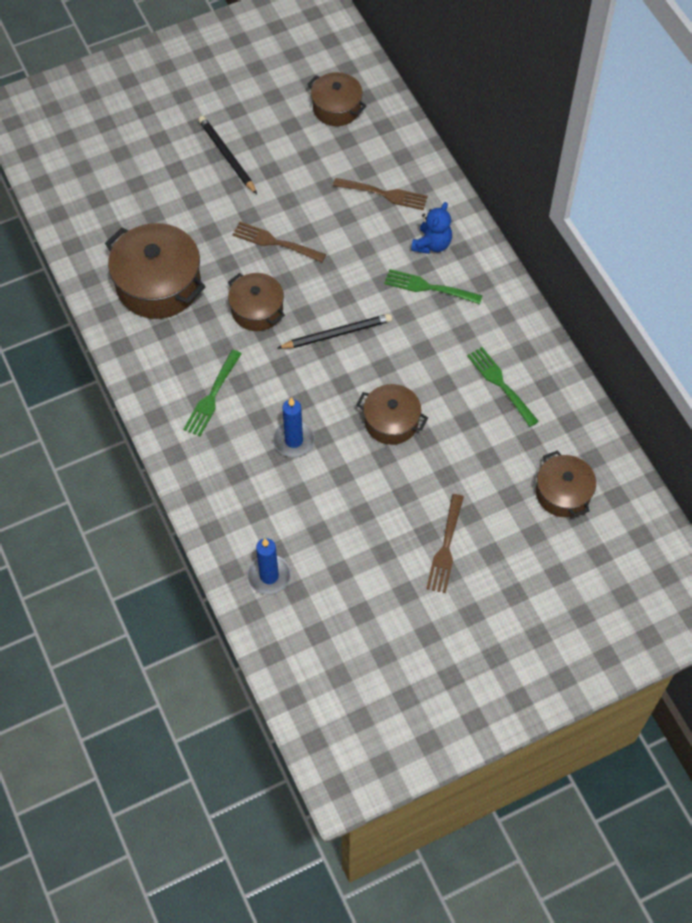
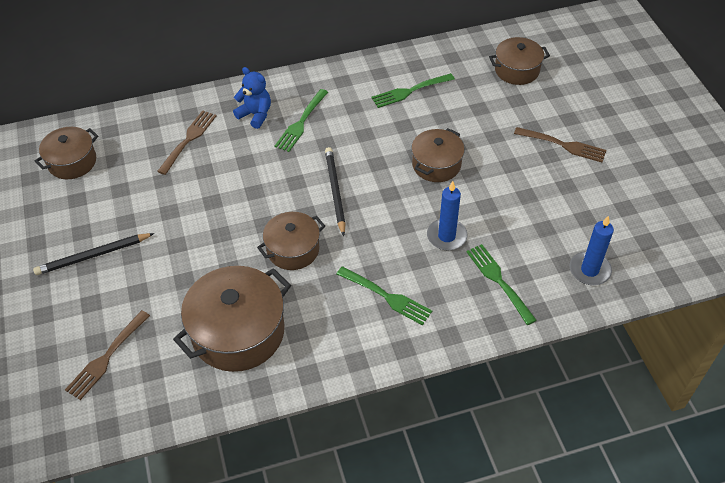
camera: 80 degrees left, 10 degrees down
(243, 492) = (499, 281): none -> green fork
(276, 242) = (217, 226): brown fork -> brown fork (107, 356)

